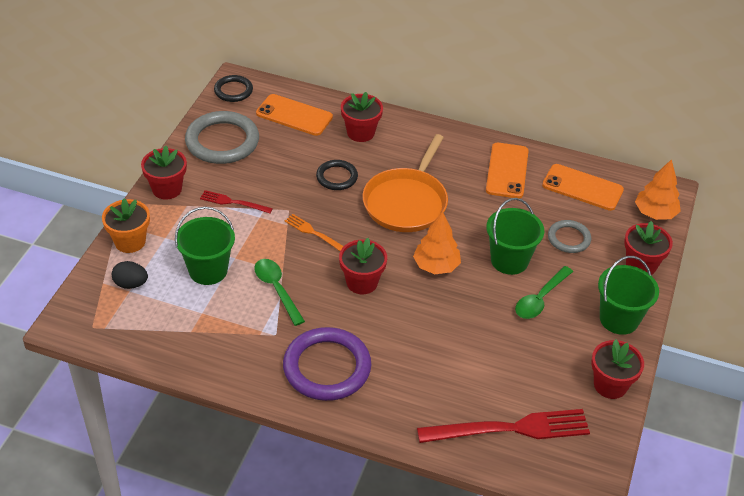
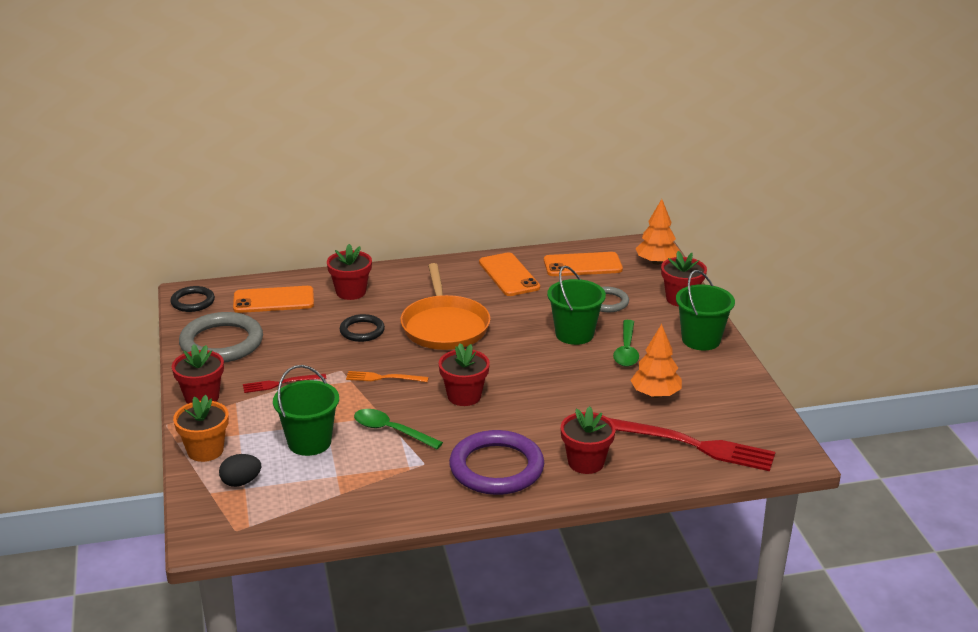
camera: 30 degrees left, 15 degrees down
(436, 266) = (517, 360): orange tree -> orange tree (655, 394)
(510, 429) = (693, 445): red fork -> red fork turned 60 degrees clockwise
(610, 385) = (739, 384): red flower pot -> red flower pot (586, 462)

